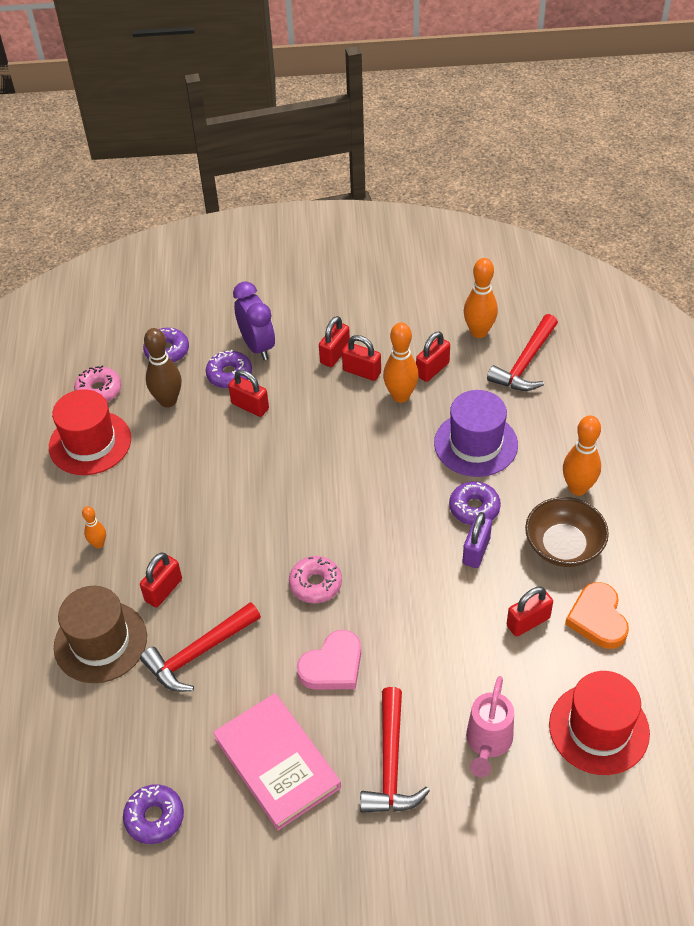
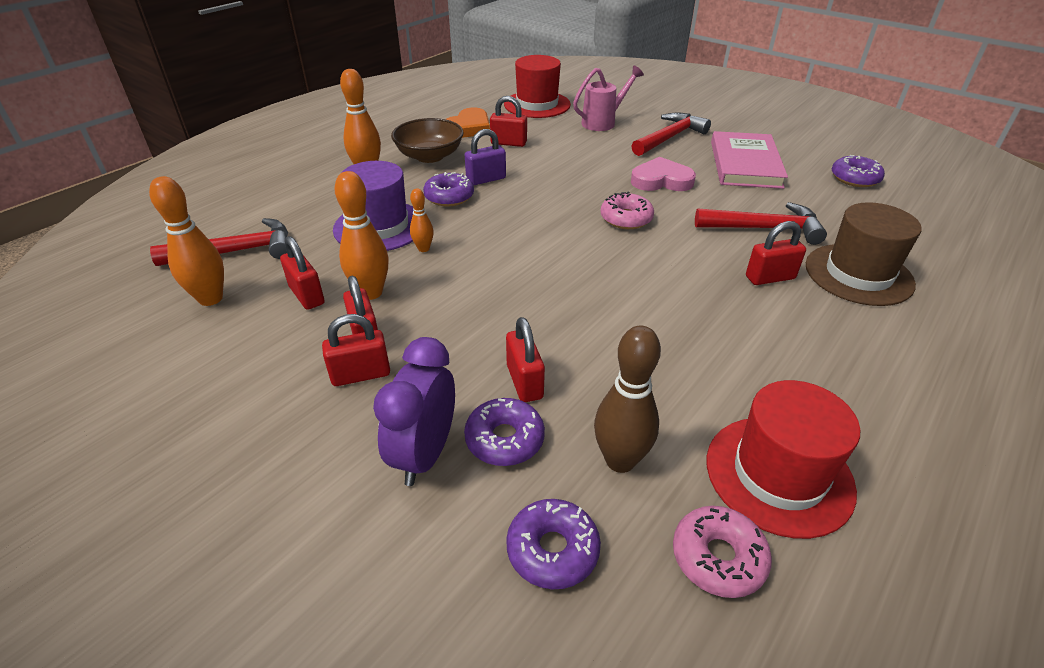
camera: 140 degrees left, 10 degrees down
(98, 544) = (824, 348): orange bowling pin -> orange bowling pin (423, 249)
(432, 369) = (307, 295): red padlock -> red padlock turned 60 degrees clockwise

